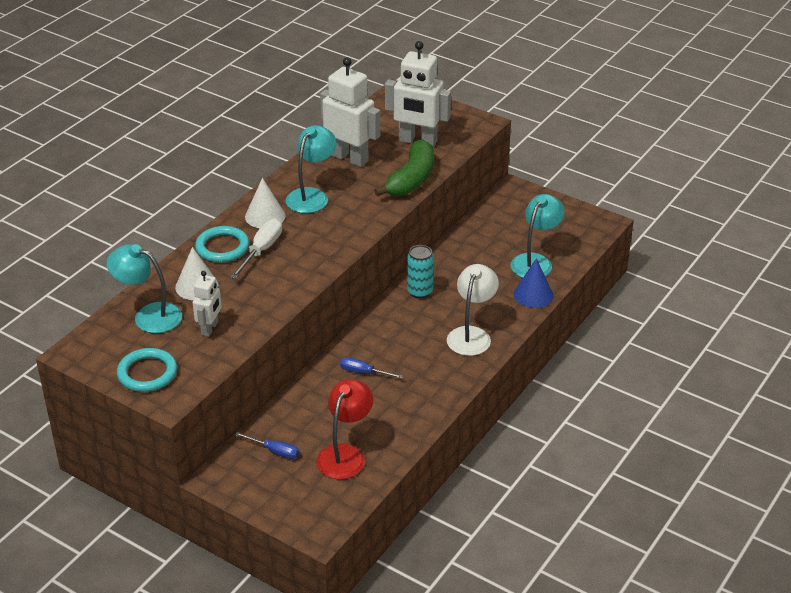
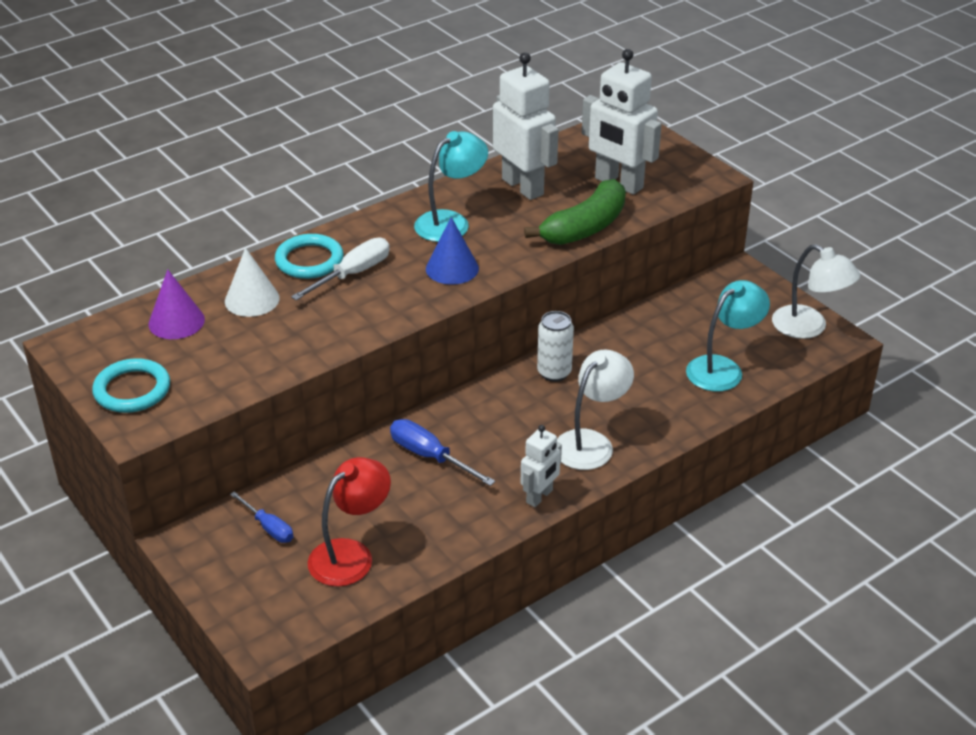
camera: 20 degrees right, 0 degrees up
(149, 315) = (176, 321): turquoise lamp -> purple cone
(210, 328) = (236, 354): white robot -> white robot (540, 496)
(265, 216) = (381, 234): white cone -> none
(363, 372) = (430, 457): blue screwdriver -> blue screwdriver, size x1.50
(419, 291) = (554, 373): turquoise can -> white can
(533, 294) = (698, 410): blue cone -> blue cone (452, 268)
(579, 219) = (809, 328): none -> white lamp

